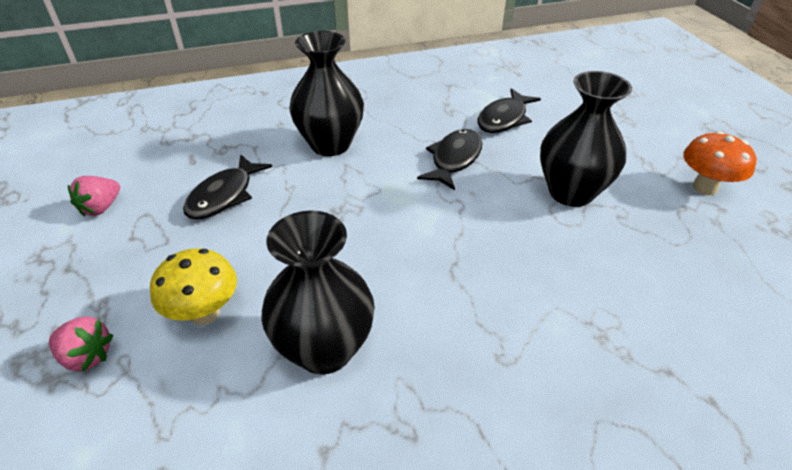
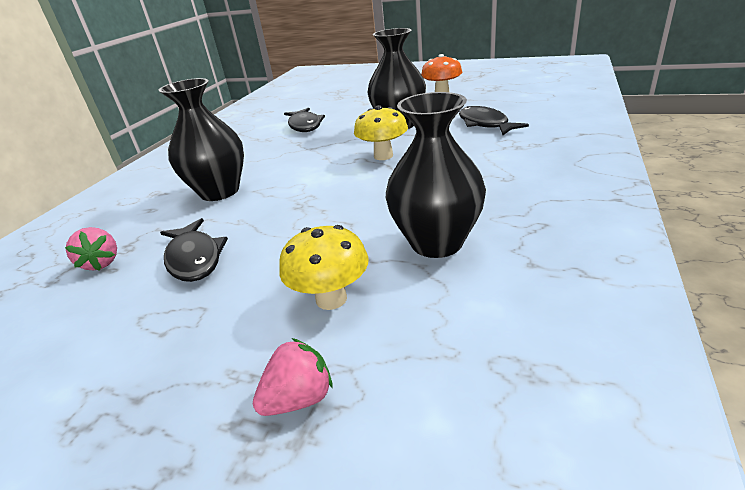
camera: 50 degrees left, 10 degrees down
(101, 208) = (75, 351): pink strawberry -> pink strawberry (101, 263)
(454, 159) = (316, 150): black fish -> black fish (485, 124)
(479, 219) = (383, 156): none -> yellow mushroom

